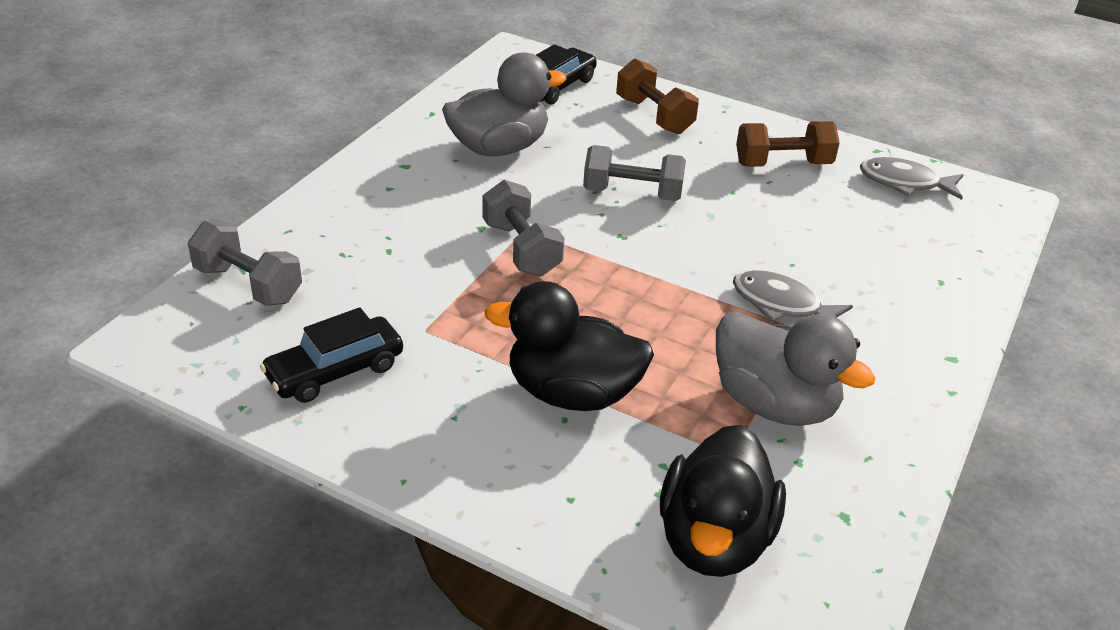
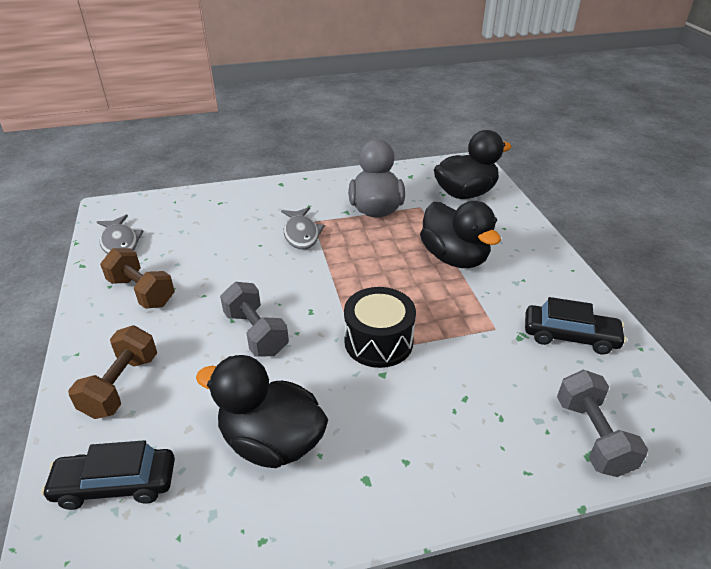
camera: 130 degrees left, 0 degrees up
(499, 148) = (271, 442): grey duck -> black duck
(521, 249) = (378, 341): grey dumbbell -> black drum

